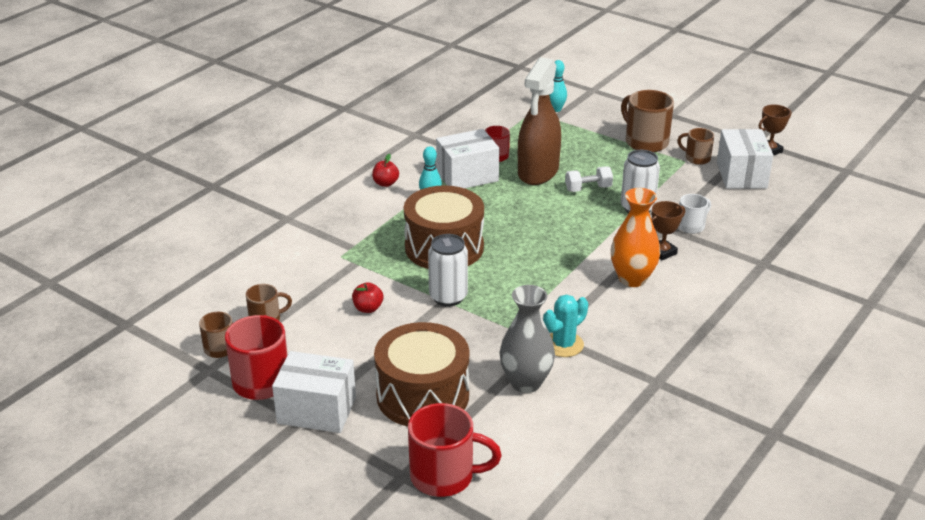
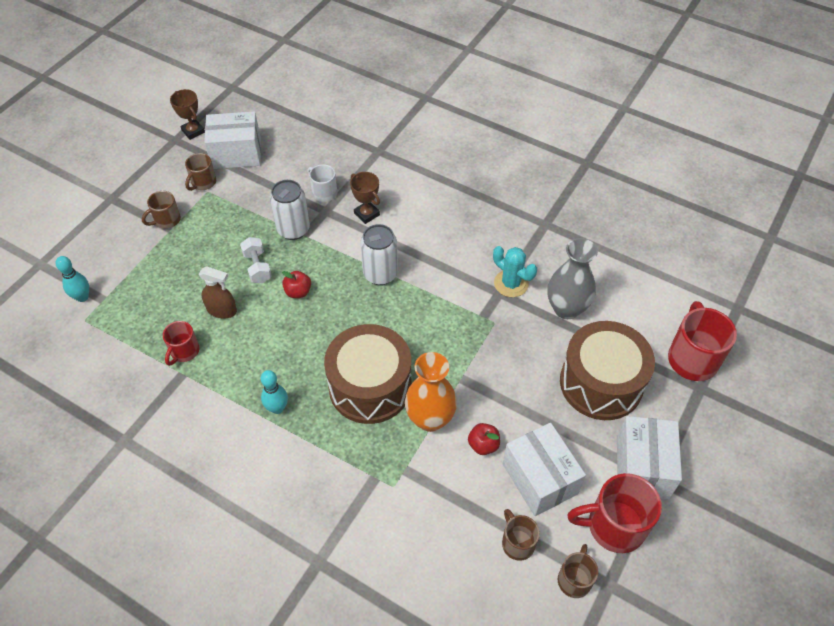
camera: 95 degrees left, 20 degrees up
(385, 183) = (240, 459): red apple -> red apple (298, 292)
(448, 297) = (454, 375): white can -> white can (380, 274)
(467, 176) = (227, 376): white box -> white box (539, 479)
(538, 172) = (222, 310): brown spray bottle -> brown spray bottle, size x0.50
(632, 279) = (409, 236): orange vase -> orange vase (430, 419)
(645, 142) = (166, 220): brown mug -> brown mug, size x0.57

